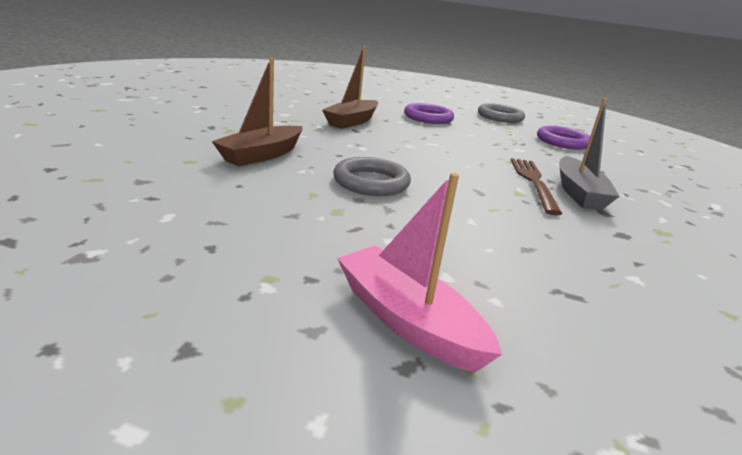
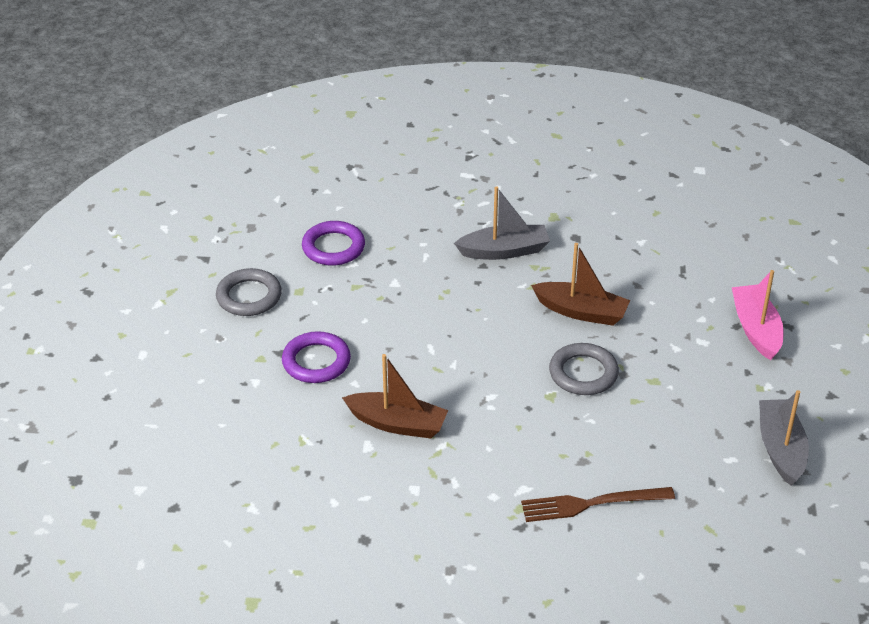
camera: 100 degrees left, 15 degrees up
(136, 253) = (780, 449): none -> grey boat
(262, 155) = (576, 457): brown boat -> brown boat (581, 312)
(407, 320) = (756, 329): pink boat -> pink boat turned 135 degrees clockwise
(533, 182) = (498, 276): brown fork -> brown fork (591, 504)

